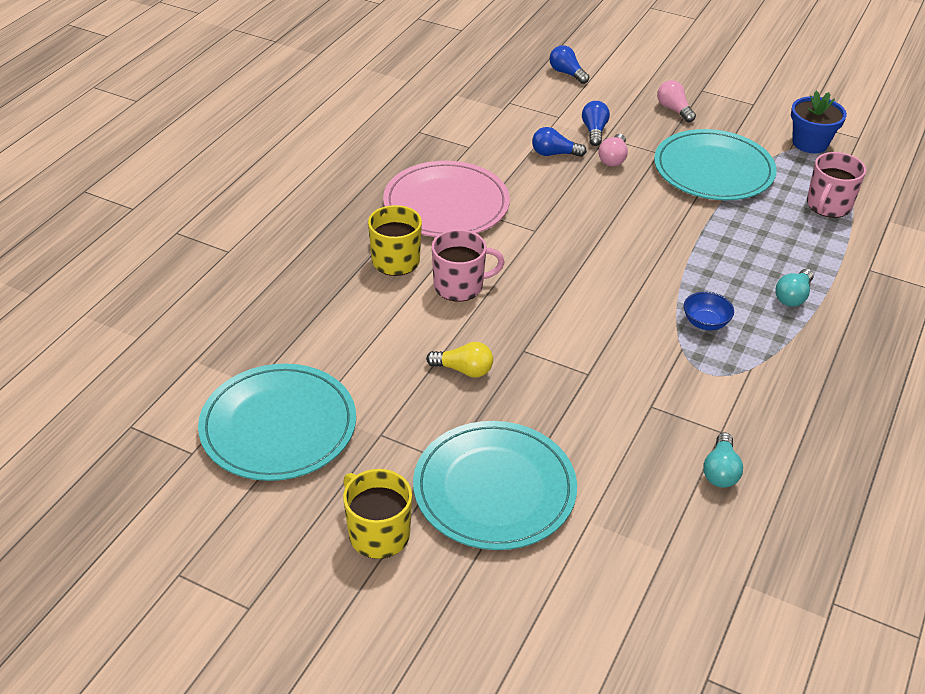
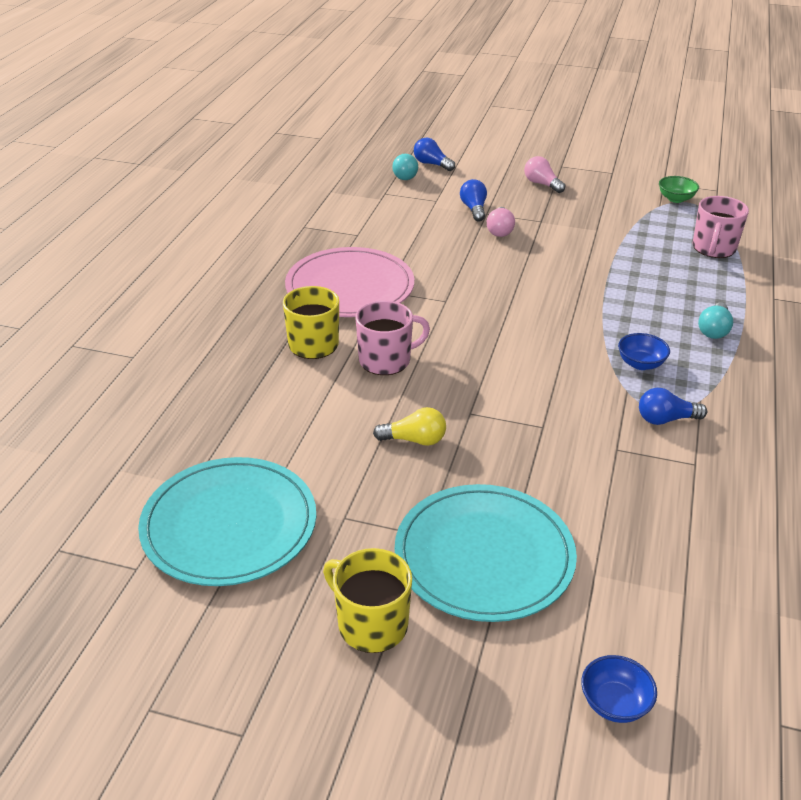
camera: 10 degrees left, 5 degrees down
(554, 154) = (442, 232): blue light bulb -> blue light bulb (666, 419)
(567, 636) = (614, 703): none -> blue bowl
(713, 170) = (597, 230): turquoise plate -> none
(720, 471) = (709, 502): turquoise light bulb -> turquoise light bulb (405, 175)
(810, 143) = (676, 199): blue flower pot -> green bowl

